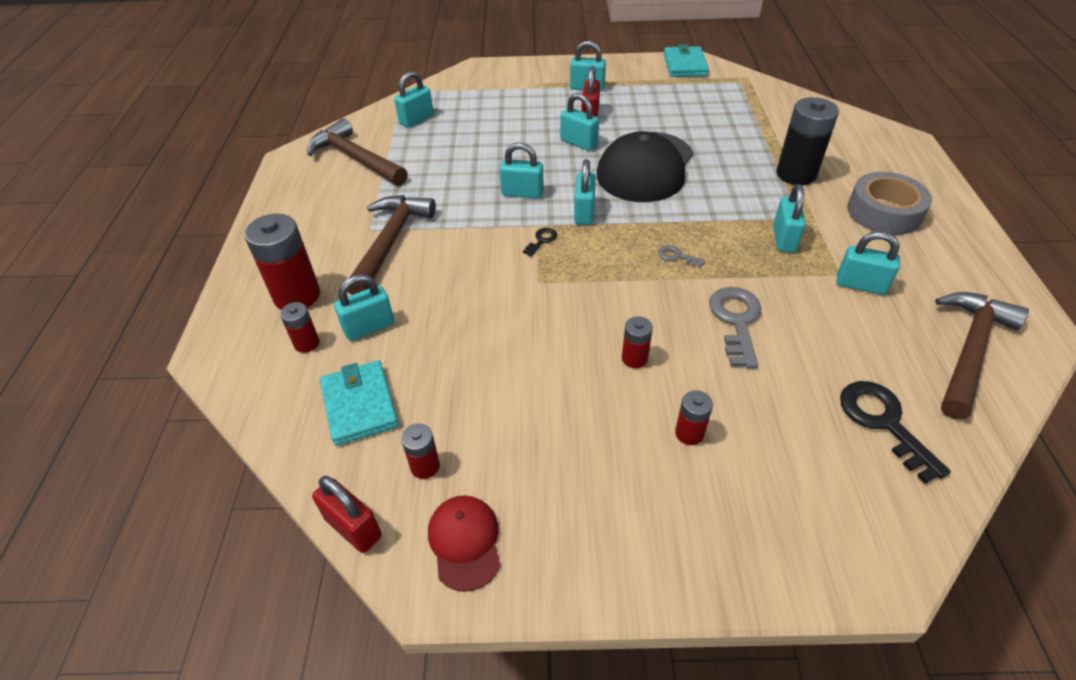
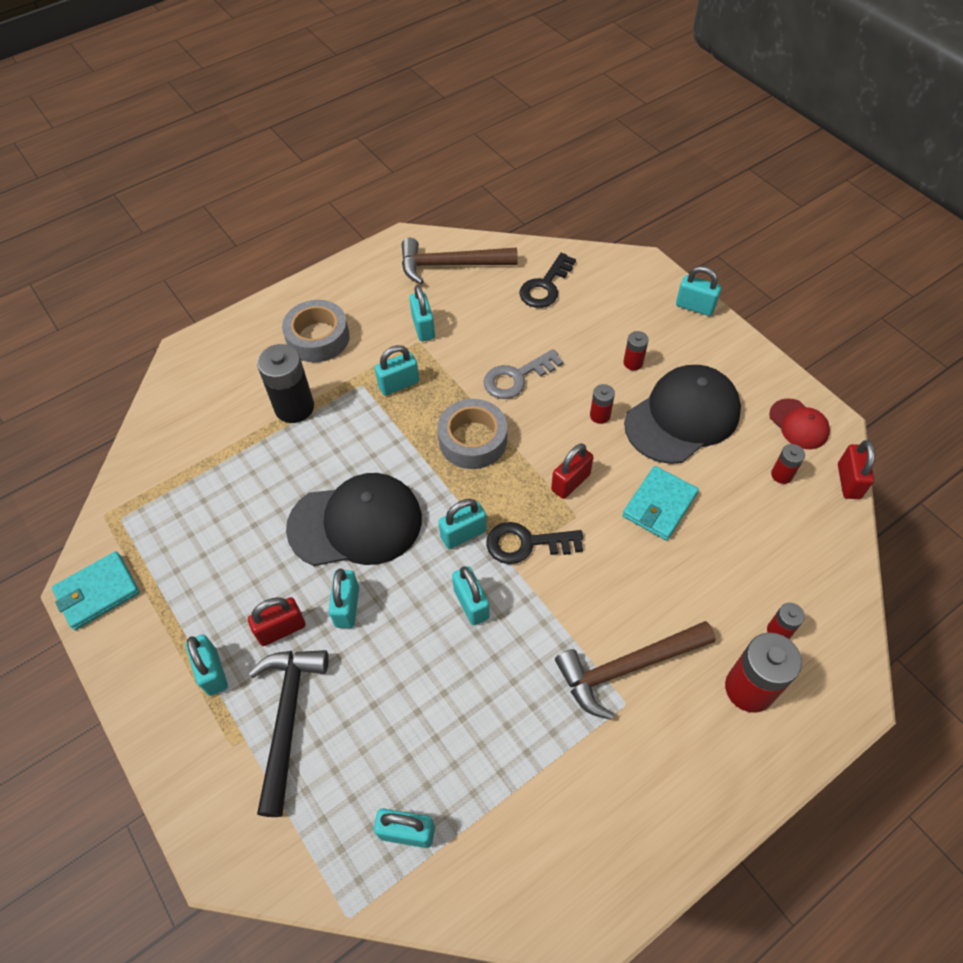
camera: 125 degrees left, 10 degrees up
(356, 158) = (534, 833): brown hammer -> none
(360, 405) = (784, 546): turquoise wallet -> turquoise wallet (659, 505)
(369, 327) = (724, 599): turquoise padlock -> turquoise padlock (695, 306)
(465, 542) = (798, 424): red cap -> red cap turned 75 degrees counterclockwise
(528, 102) = (287, 719): none -> black hammer
(542, 240) = (526, 543): black key -> black key, size x2.06
(574, 295) = (570, 482): none -> red padlock
(574, 428) = (682, 417): none -> black cap
(677, 256) = (473, 440): grey key -> grey tape

